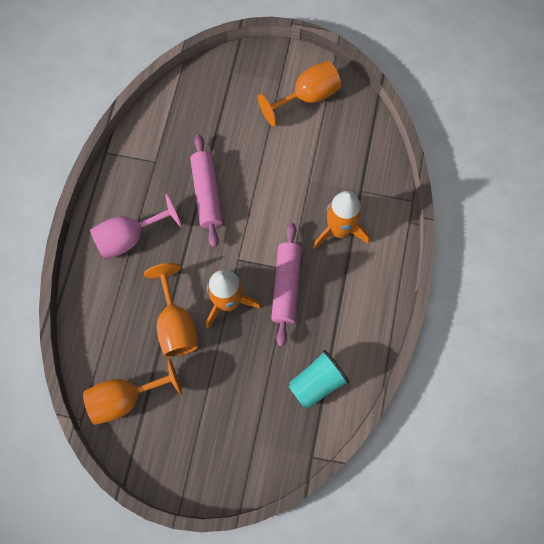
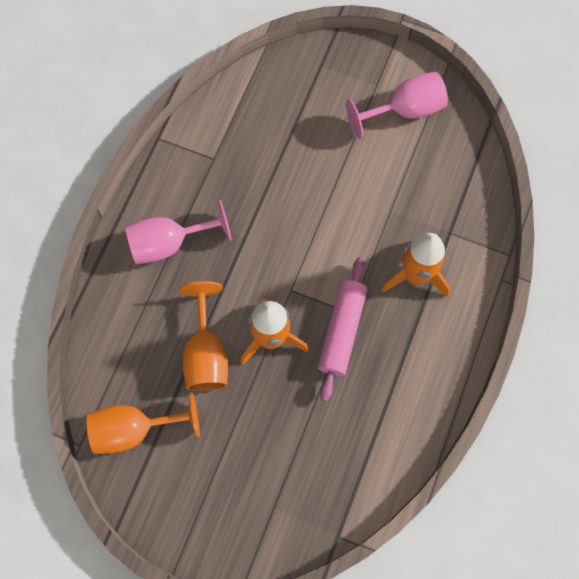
camera: 10 degrees right, 0 degrees up
(207, 194) = (267, 206): pink rolling pin -> none
(307, 97) = (405, 110): orange goblet -> pink goblet
(316, 383) = (358, 451): turquoise cup -> none

